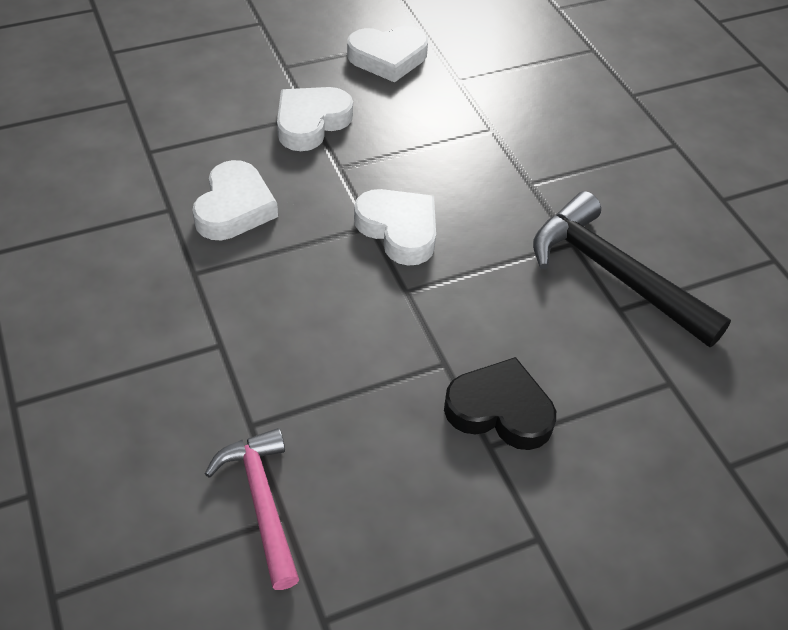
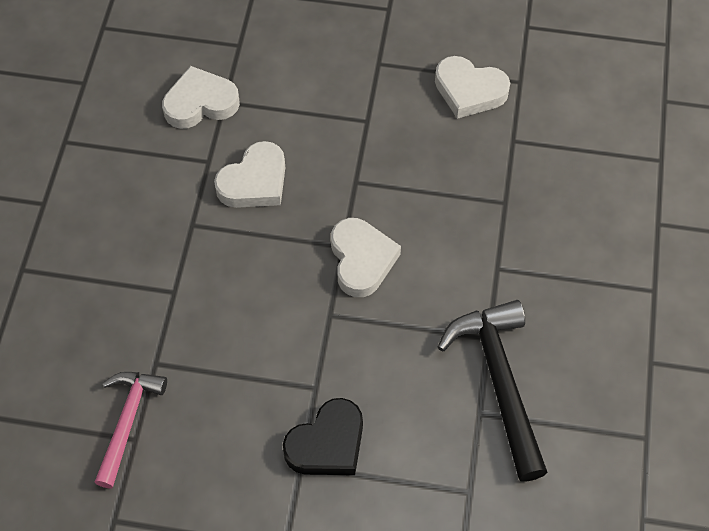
camera: 35 degrees right, 10 degrees up
(311, 122) = (362, 129): white heart -> white heart (200, 103)
(500, 410) = (327, 444): black heart -> black heart turned 90 degrees clockwise

